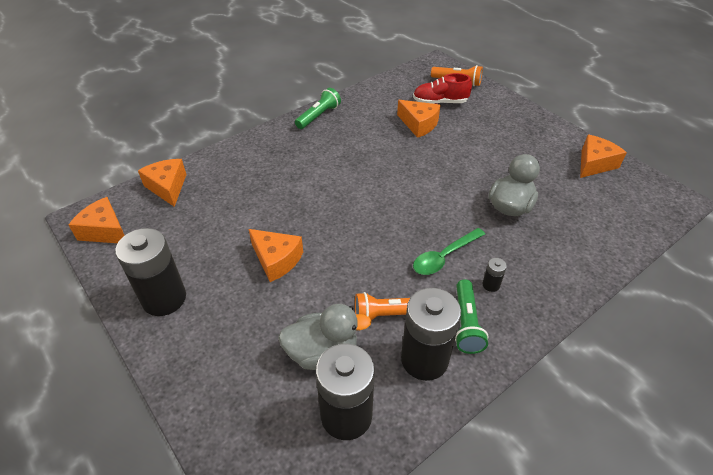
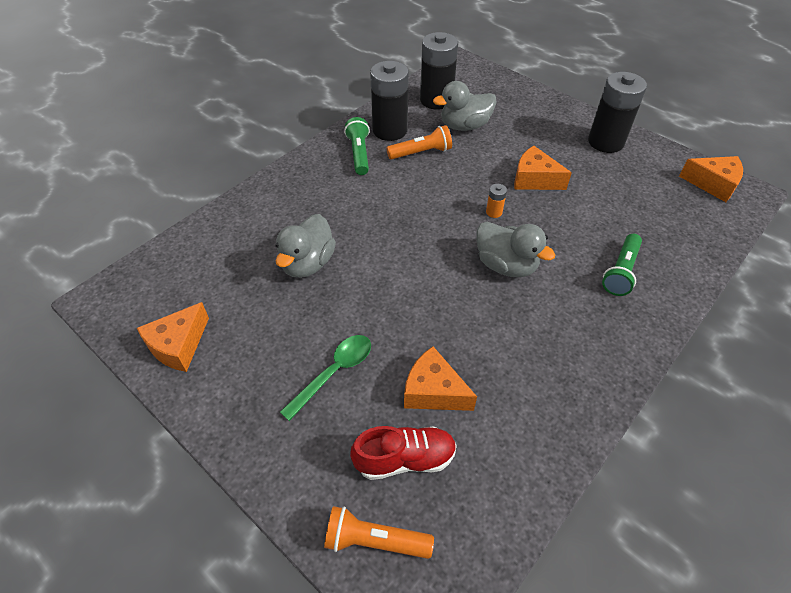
camera: 170 degrees right, 5 degrees up
(167, 187) = (701, 236): orange cheese -> none
(318, 116) = (597, 386): green flashlight -> green flashlight (621, 272)
(334, 230) = (494, 212): none -> orange battery
(343, 185) = (506, 265): none -> grey duck
(444, 257) = (380, 201): green spoon -> green spoon (334, 372)
(491, 285) = (337, 183): black battery -> none

